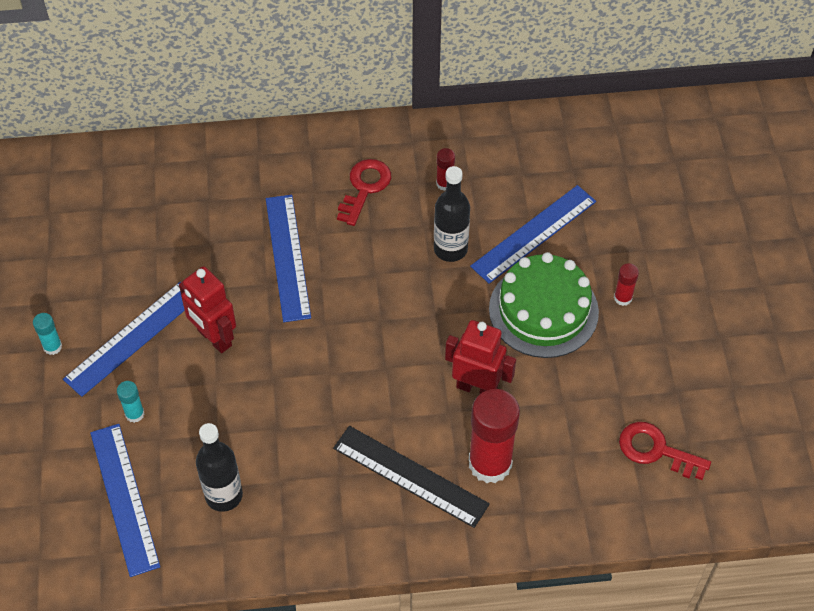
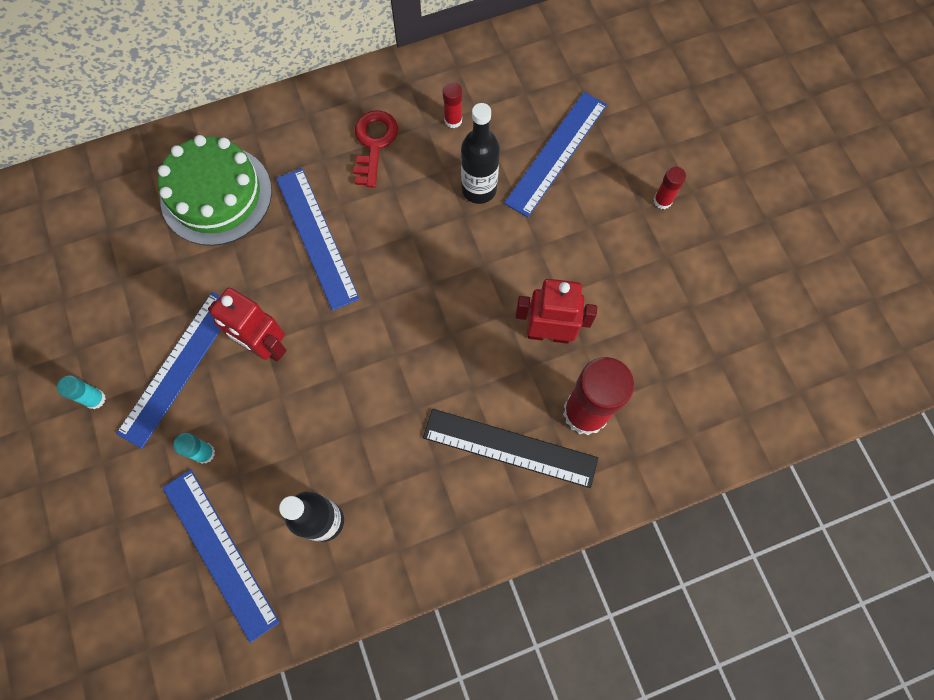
camera: 15 degrees left, 15 degrees up
(543, 310) = (589, 233): green cake -> green cake (216, 195)
(656, 450) = (743, 355): red key -> none

